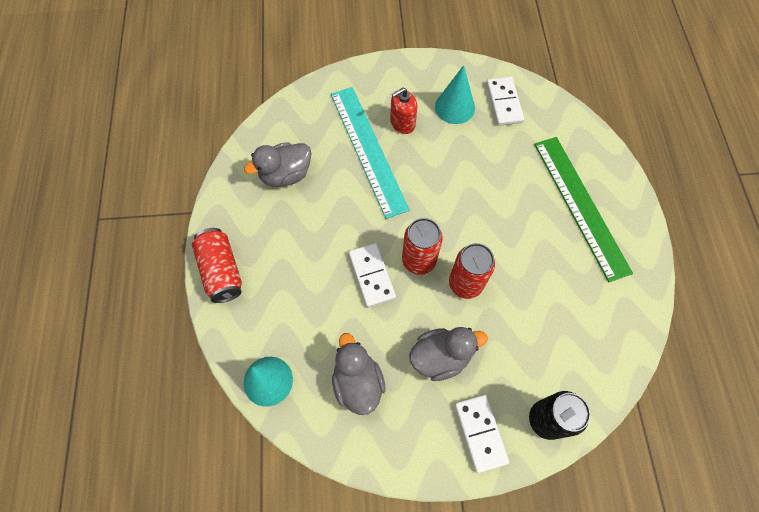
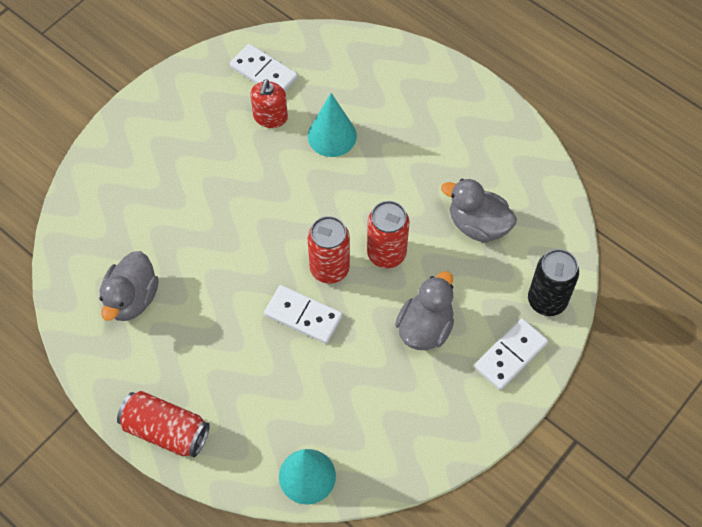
camera: 45 degrees left, 5 degrees down
(358, 382) = (381, 407): grey duck -> grey duck (478, 225)
(368, 150) = (185, 213): turquoise ruler -> none
(402, 123) = (191, 164): red soap dispenser -> red soap dispenser (270, 117)
(455, 107) = (224, 111): turquoise cone -> turquoise cone (332, 136)
(480, 433) = (510, 355): white domino -> white domino turned 75 degrees counterclockwise
(580, 206) = (414, 111): green ruler -> none

